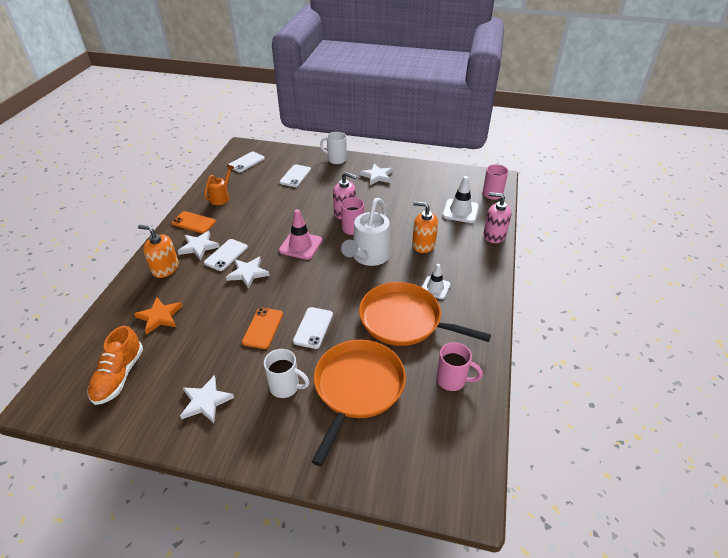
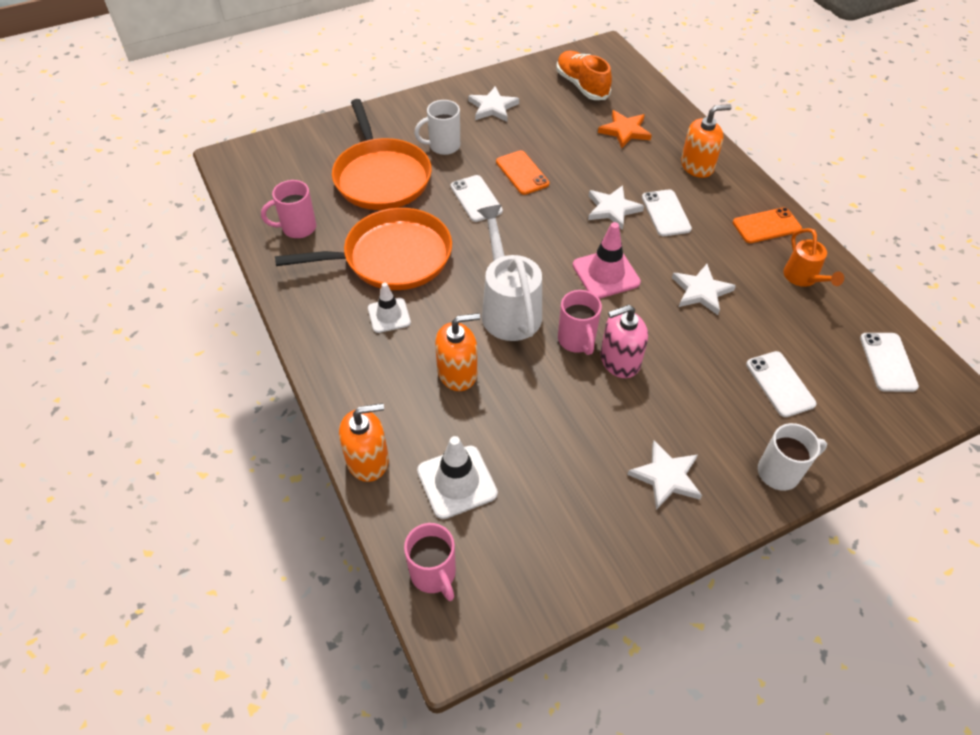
camera: 140 degrees right, 10 degrees up
(199, 246) = (708, 204): white star -> white star (701, 291)
(494, 235) = (368, 460): pink soap dispenser -> orange soap dispenser

